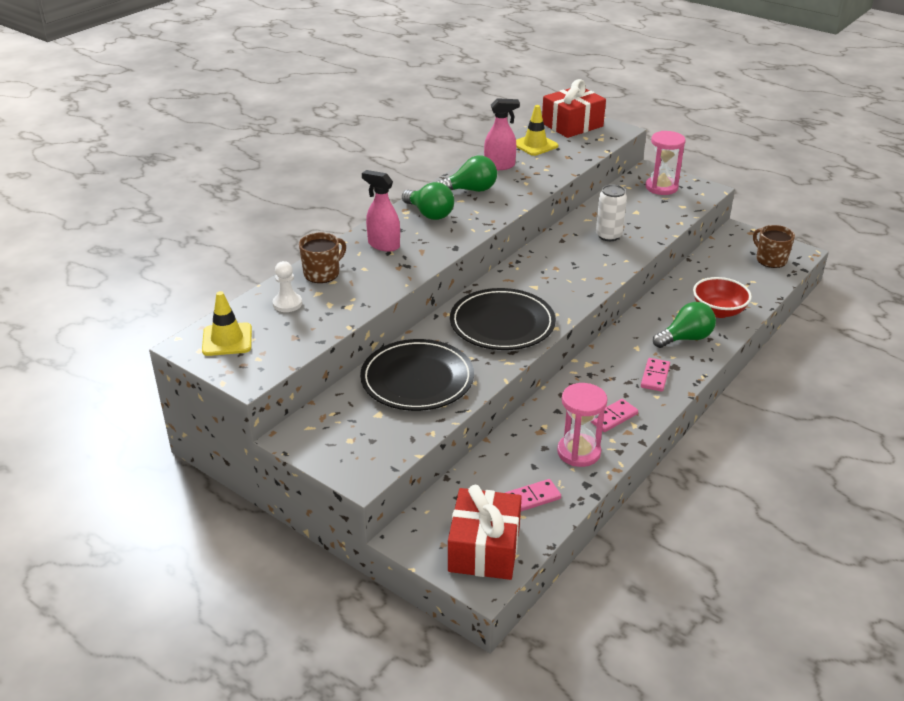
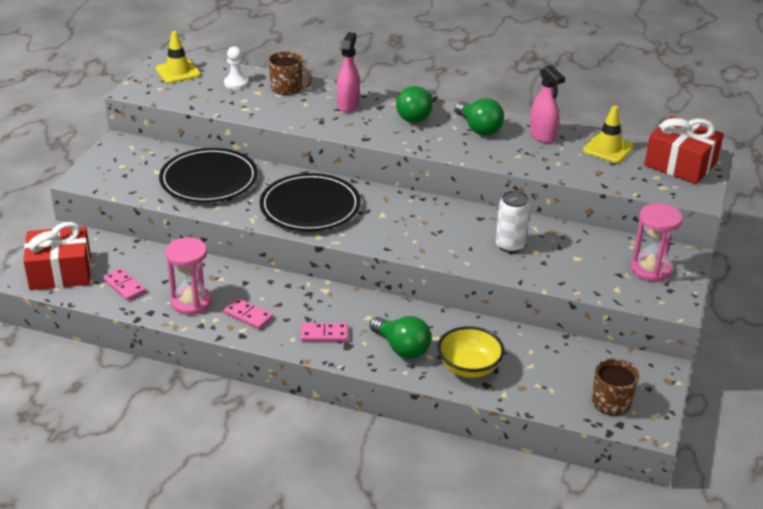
camera: 70 degrees right, 0 degrees up
(718, 311) = (469, 367): red bowl -> yellow bowl

